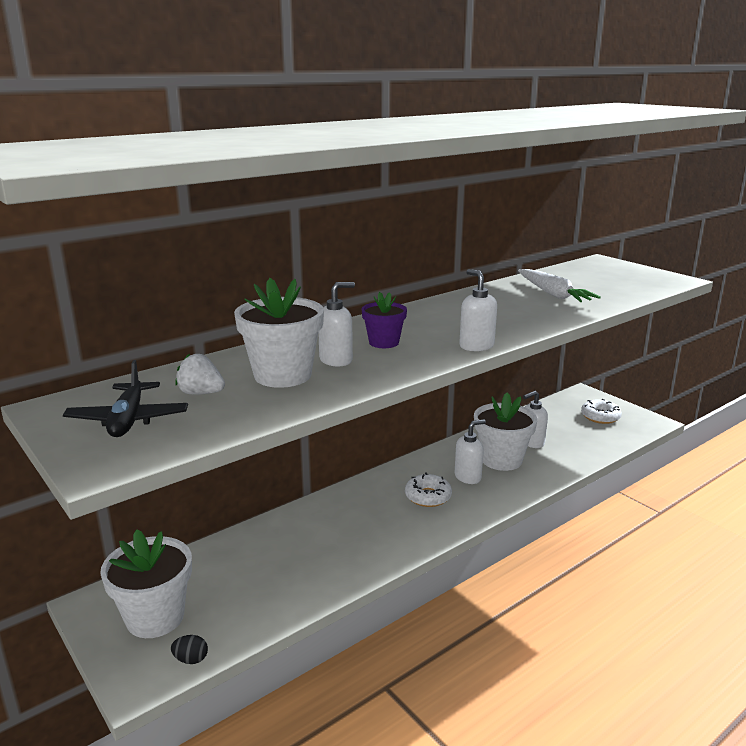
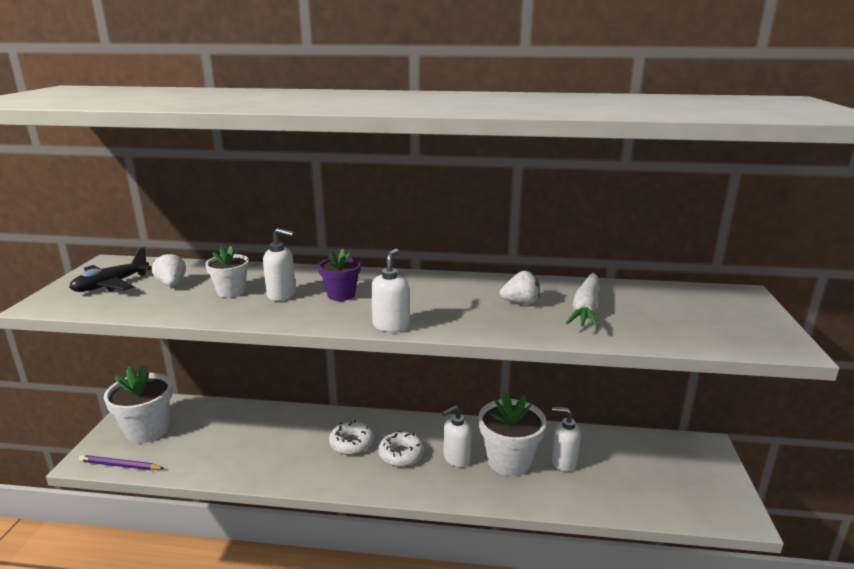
camera: 45 degrees right, 0 degrees up
(191, 659) = (120, 465): black egg -> purple pencil
(282, 375) = (231, 291): white flower pot -> white flower pot, size x0.58
(468, 477) = (456, 458): white soap dispenser -> white soap dispenser turned 135 degrees clockwise
(511, 304) = (520, 302): none -> white strawberry
(600, 417) = (683, 478): white donut -> white donut (351, 443)

